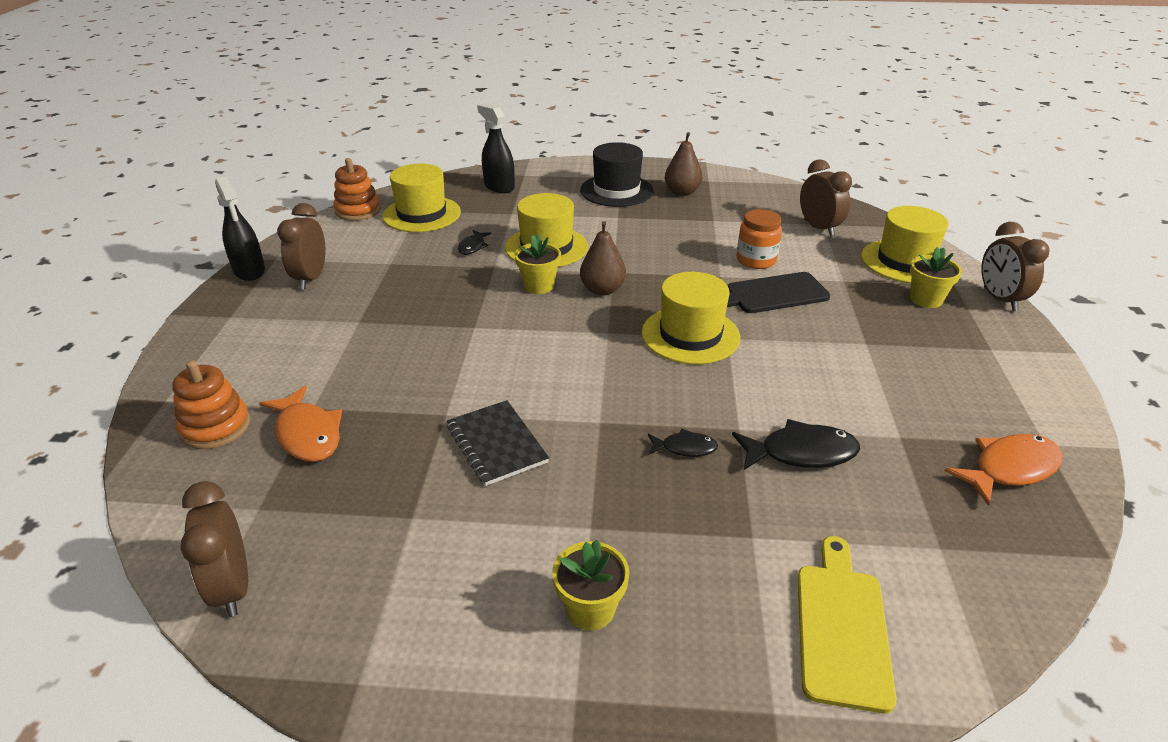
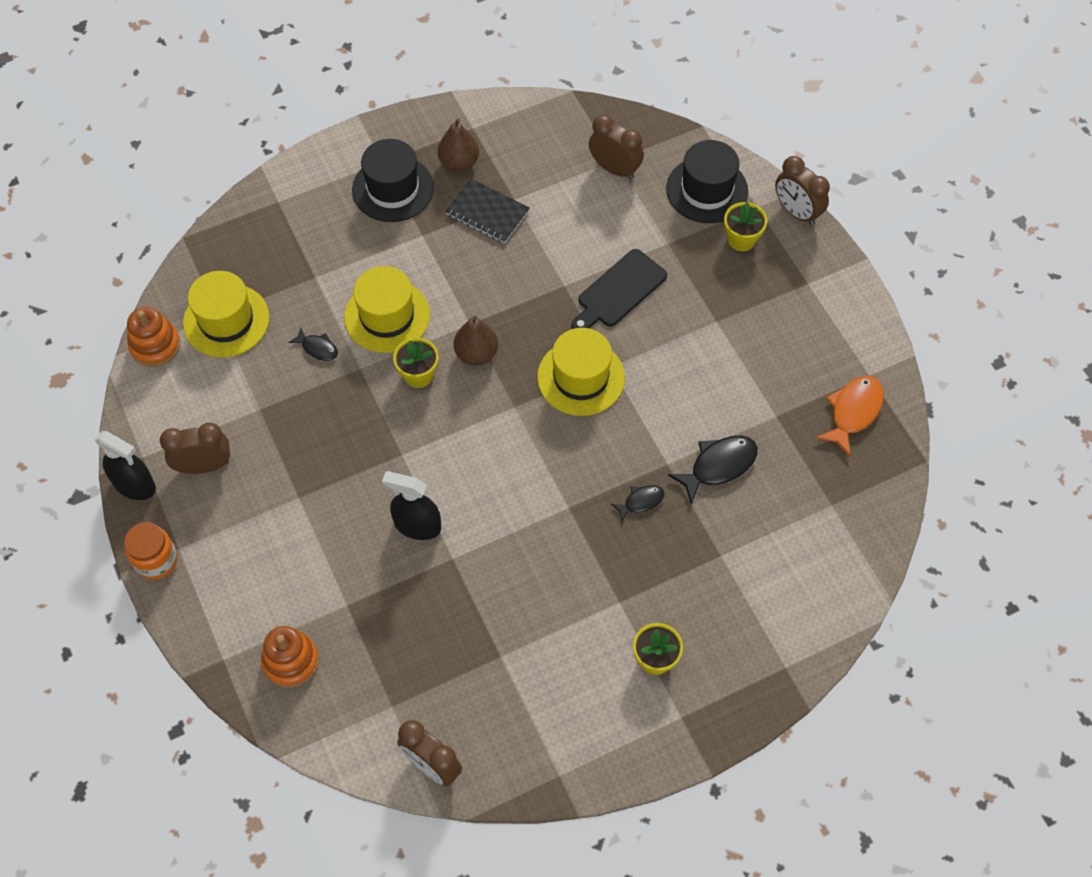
camera: 30 degrees left, 25 degrees up
(307, 434) = (366, 630): orange fish -> none
(311, 278) = (204, 466): brown clock -> brown clock turned 105 degrees clockwise
(473, 247) = (317, 348): black fish -> black fish turned 45 degrees counterclockwise
(497, 444) = (510, 566): black notebook -> black notebook (487, 212)
(499, 187) = (268, 236): black spray bottle -> black spray bottle (417, 525)
(756, 260) = (583, 247): orange jar -> orange jar (156, 560)
(841, 627) = (798, 594): yellow cutting board -> none
(905, 261) = (707, 190): yellow hat -> black hat

